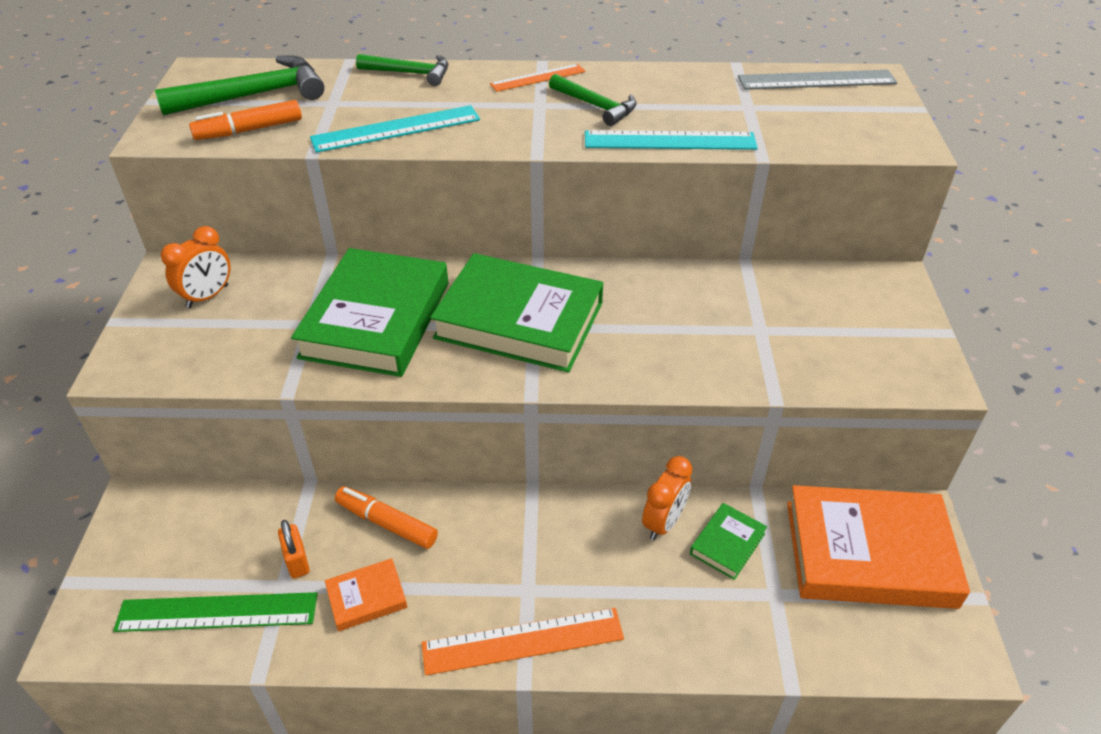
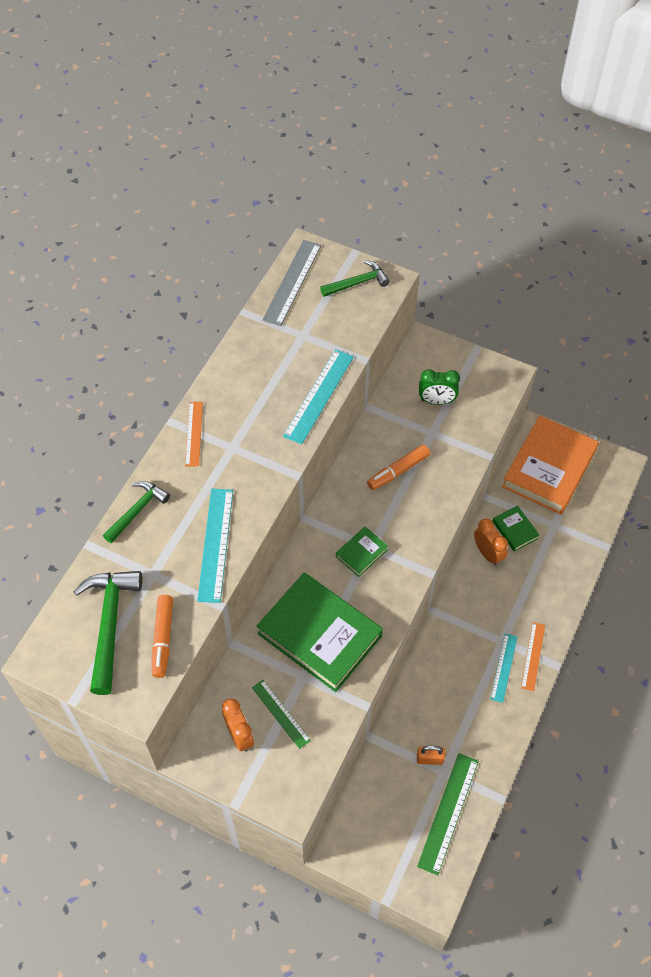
camera: 65 degrees left, 15 degrees up
(248, 320) = (281, 713): none -> green ruler
(367, 597) = (472, 727): orange book -> none
(386, 523) = (423, 700): orange marker -> orange marker (398, 471)
(484, 606) = (503, 667): none -> turquoise ruler
(519, 320) = (361, 553): green book -> green book, size x0.44
(523, 641) = (533, 656): orange ruler -> orange ruler, size x0.63
(596, 106) = (253, 416): green hammer -> green hammer (358, 282)
(816, 319) = (437, 401): none -> green clock

